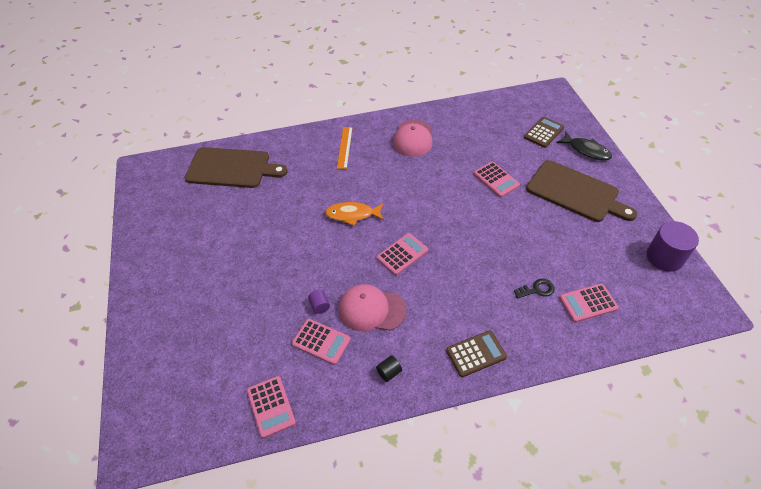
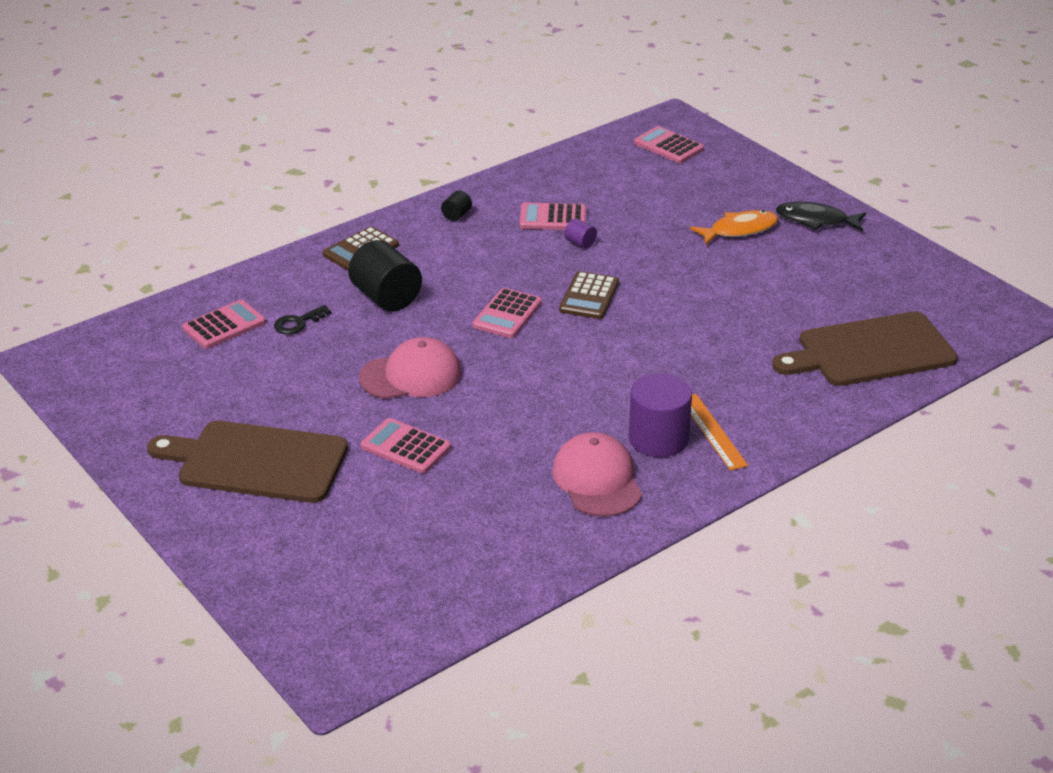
camera: 155 degrees right, 15 degrees down
(271, 406) = (567, 168): pink calculator -> pink calculator (668, 146)
(352, 215) = (615, 340): orange fish -> orange fish (739, 230)
(371, 309) = (511, 255): pink cap -> pink cap (411, 375)
(472, 294) = (386, 298): none -> black cylinder
(543, 132) = (338, 561): brown calculator -> brown calculator (589, 296)
(586, 150) = (243, 546): black fish -> black fish (816, 220)
(664, 257) = (106, 403): purple cylinder -> purple cylinder (658, 439)

